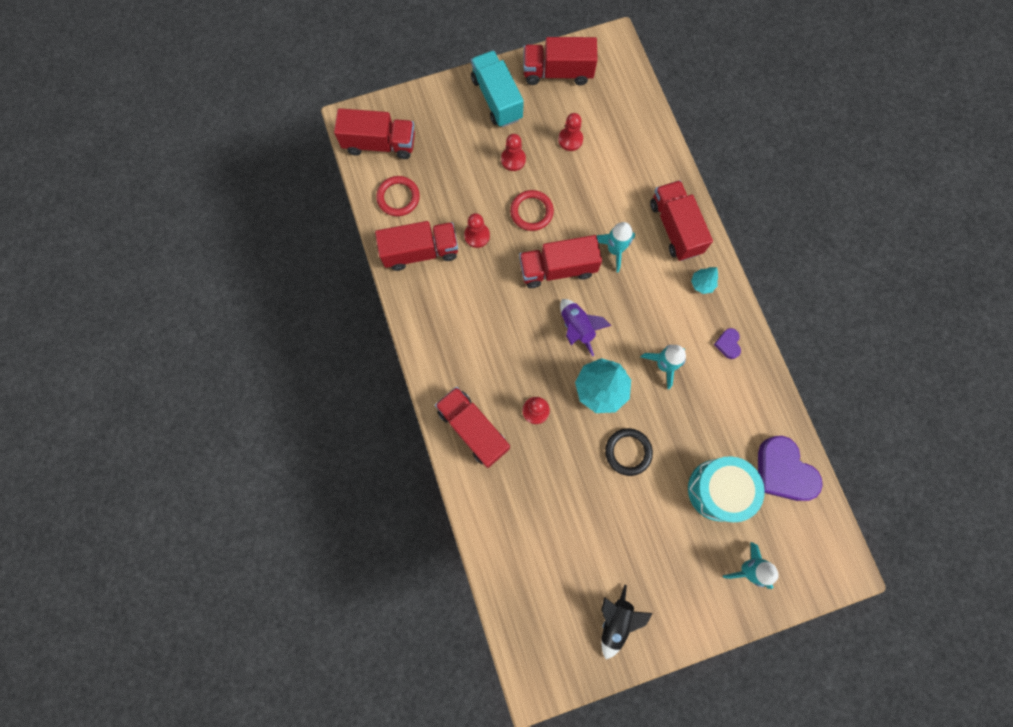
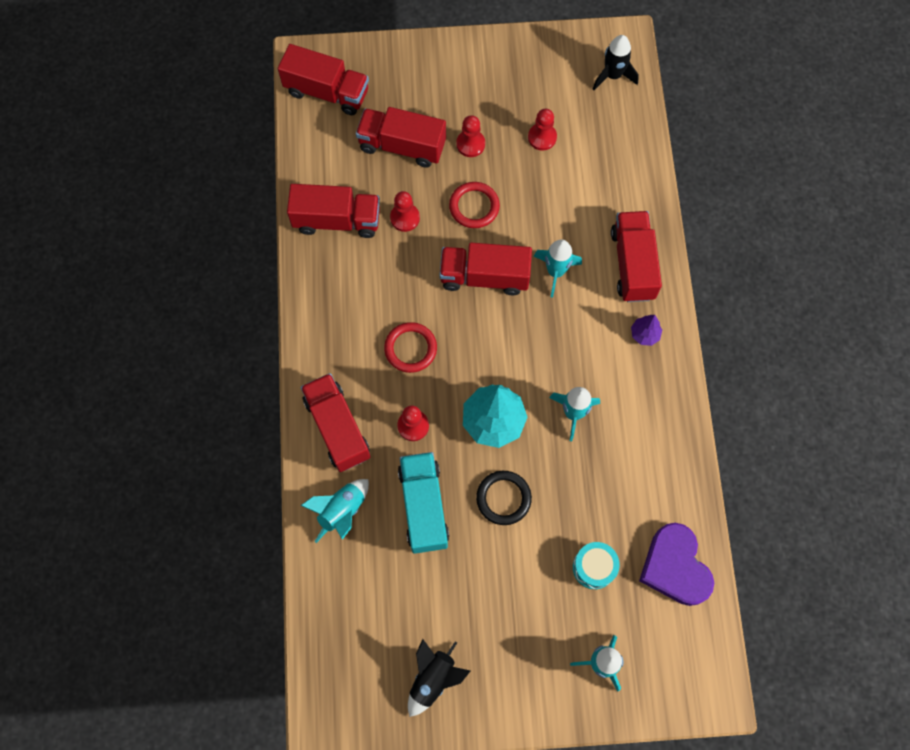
camera: 15 degrees right, 5 degrees down
(398, 197) = (330, 155): red ring -> red ring (410, 348)
(497, 99) = (472, 73): turquoise truck -> turquoise truck (423, 507)
(498, 499) = (342, 511): none -> turquoise rocket
(557, 73) = (550, 60): red truck -> red truck (402, 146)
(577, 328) = (487, 347): purple rocket -> none
(613, 74) = (613, 75): none -> black rocket
(702, 284) = (644, 334): turquoise tree -> purple tree
(718, 490) = (594, 567): turquoise drum -> turquoise drum, size x0.60
(728, 344) = (654, 409): purple heart -> none

